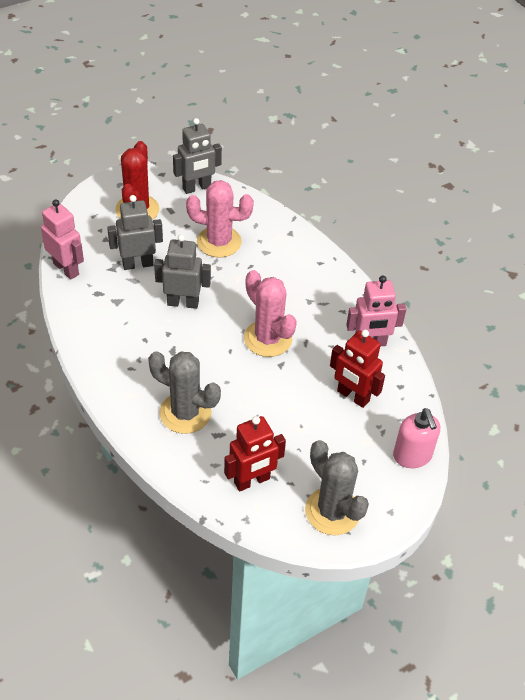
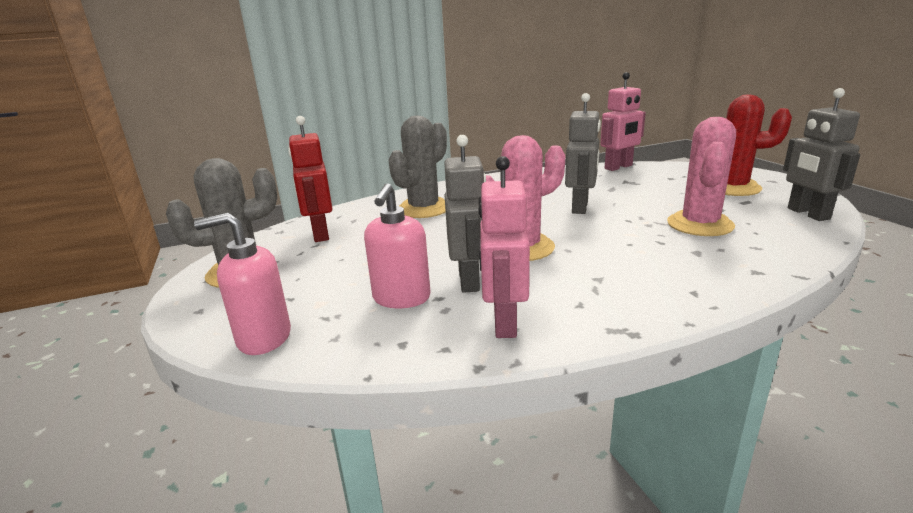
camera: 105 degrees right, 25 degrees down
(137, 264) = (637, 189): grey robot -> grey robot (469, 280)
(353, 396) = (401, 298): red robot -> pink soap dispenser

